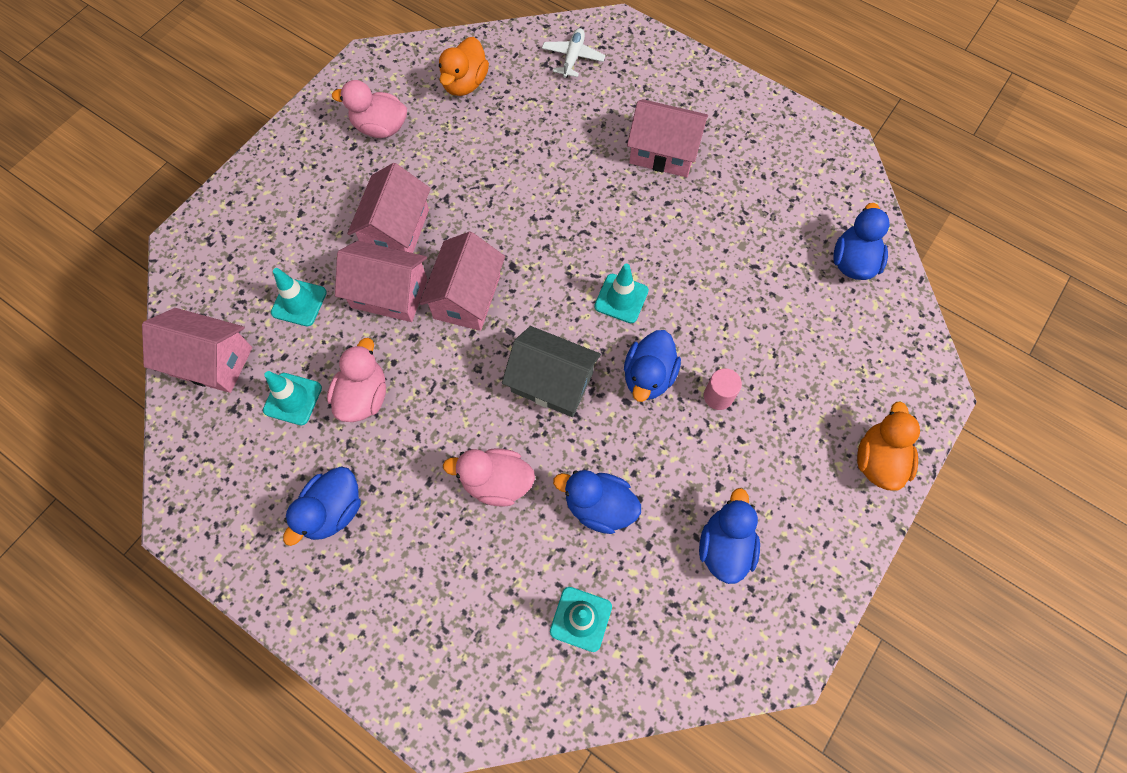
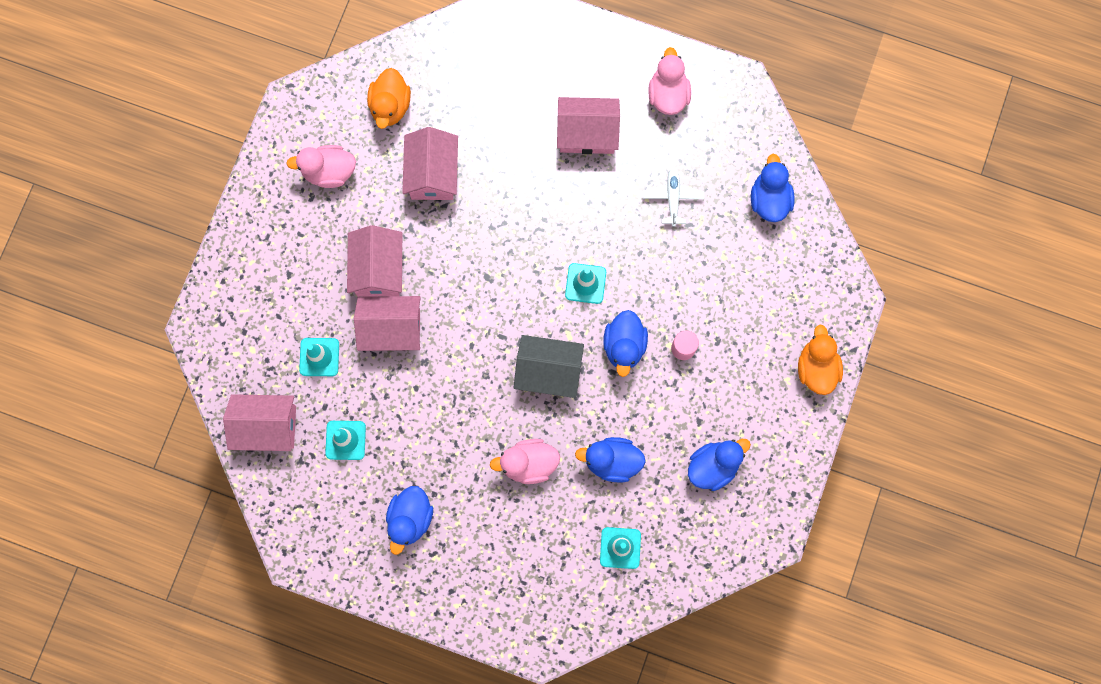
camera: 15 degrees left, 10 degrees up
(364, 396) = (402, 423): pink duck -> pink duck (668, 95)
(467, 297) = (458, 315): pink house -> pink house (432, 174)
(573, 58) = (481, 53): white plane -> white plane (673, 198)
(724, 546) = (713, 466): blue duck -> blue duck turned 60 degrees clockwise

